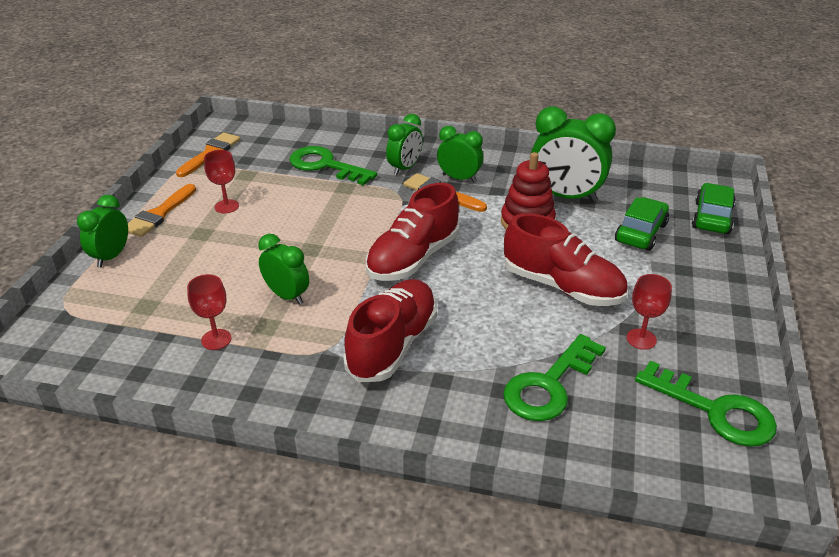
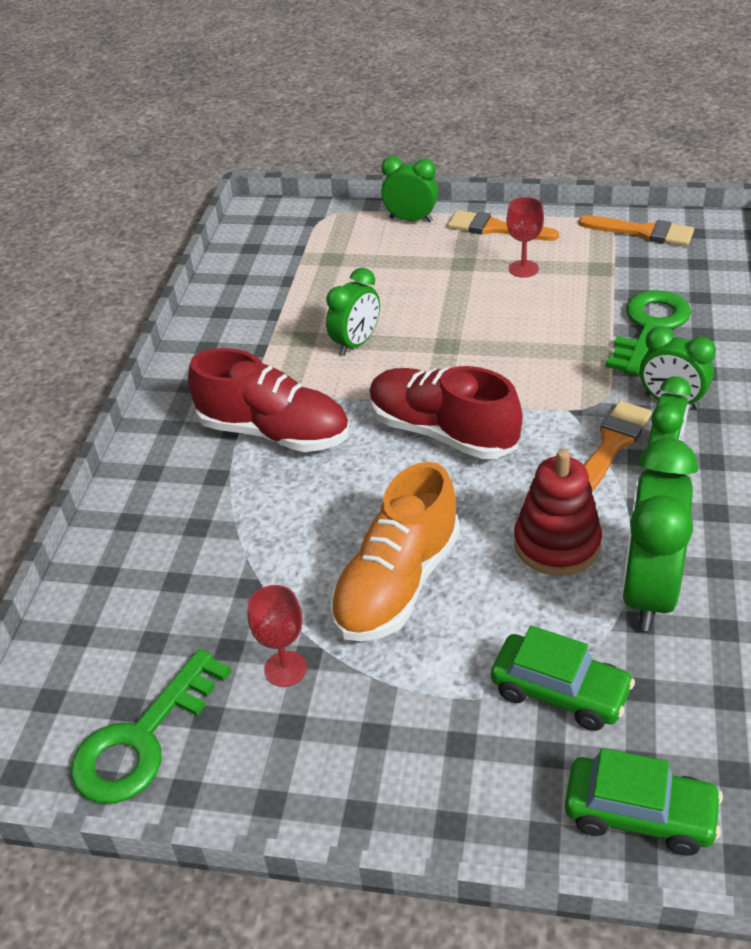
camera: 90 degrees right, 5 degrees up
(216, 339) = (283, 311): red goblet -> none
(549, 385) = (201, 569): green key -> none
(562, 286) = (397, 584): red shoe -> orange shoe

